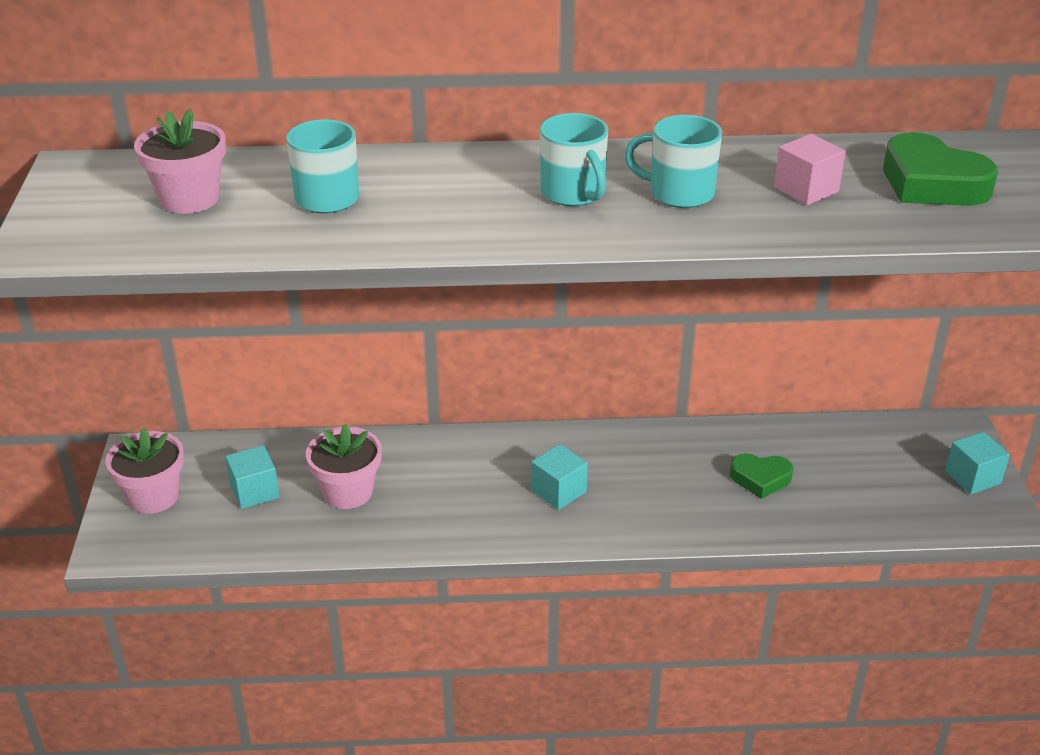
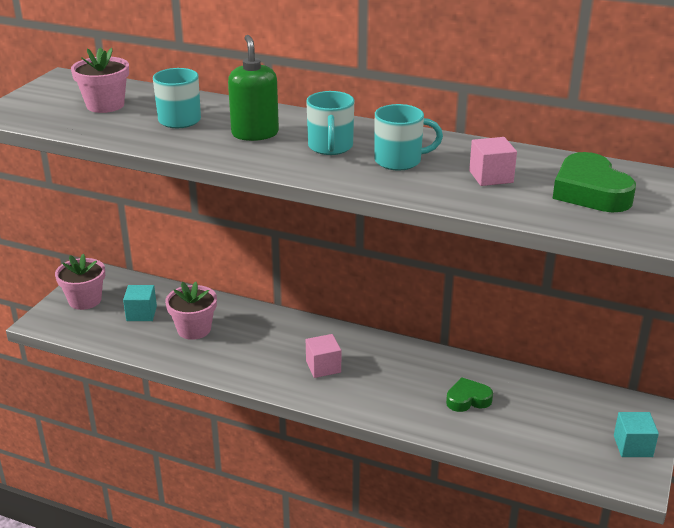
camera: 25 degrees right, 5 degrees down
(454, 196) = (255, 133): none -> green soap dispenser
(558, 491) = (323, 367): turquoise cube -> pink cube
(679, 193) = (399, 161): turquoise mug -> turquoise mug turned 135 degrees clockwise
(760, 479) = (468, 399): green heart -> green heart turned 135 degrees clockwise

